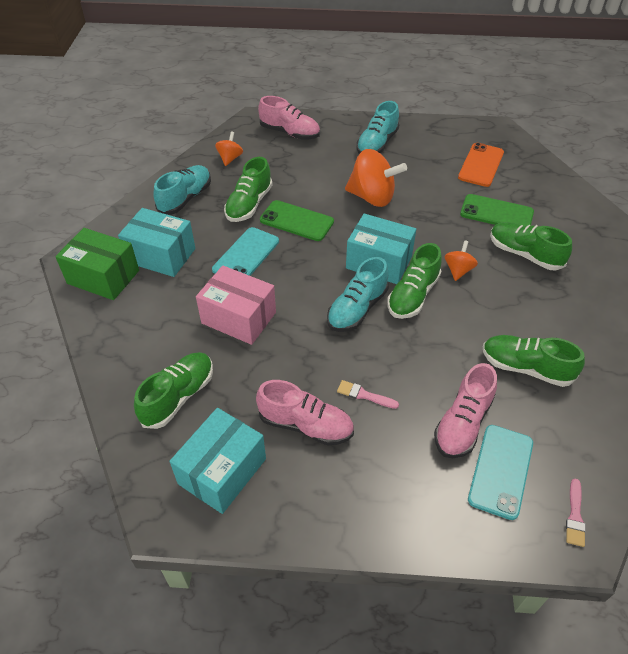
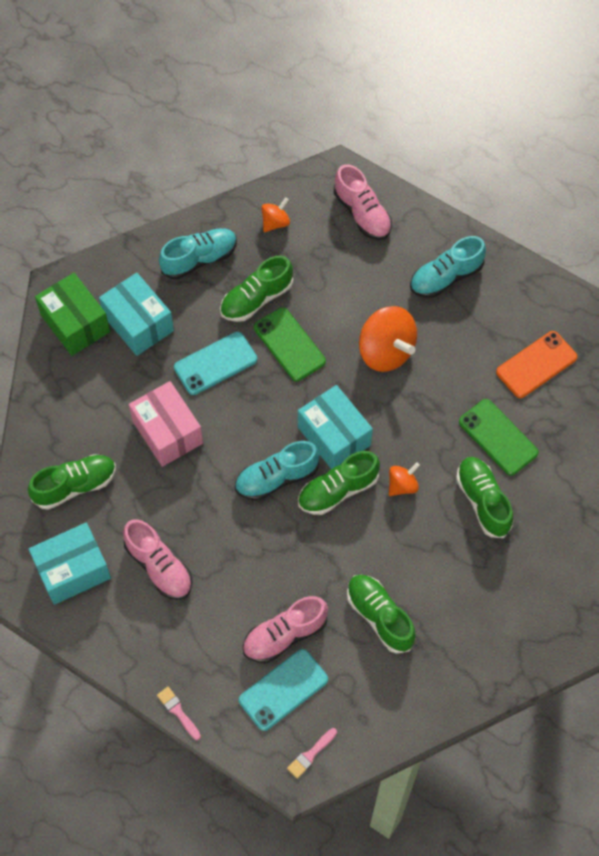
camera: 30 degrees right, 15 degrees up
(364, 395) = (223, 566): pink brush -> pink brush (178, 711)

